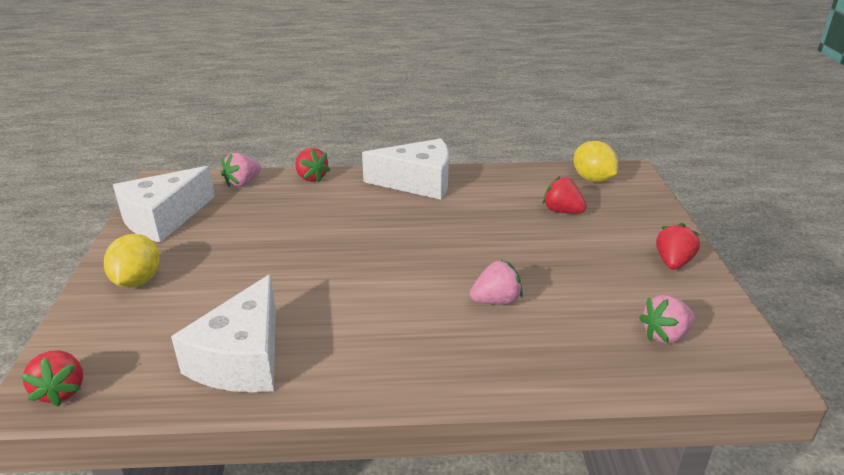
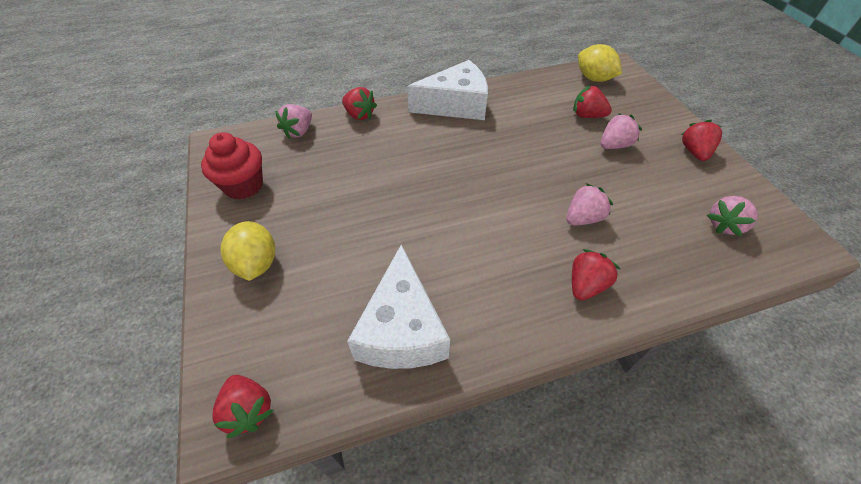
camera: 15 degrees left, 20 degrees up
(163, 218) = (243, 186): white cheese -> red cupcake
(460, 359) = (585, 285): none -> red strawberry
(577, 242) = (614, 145): none -> pink strawberry

